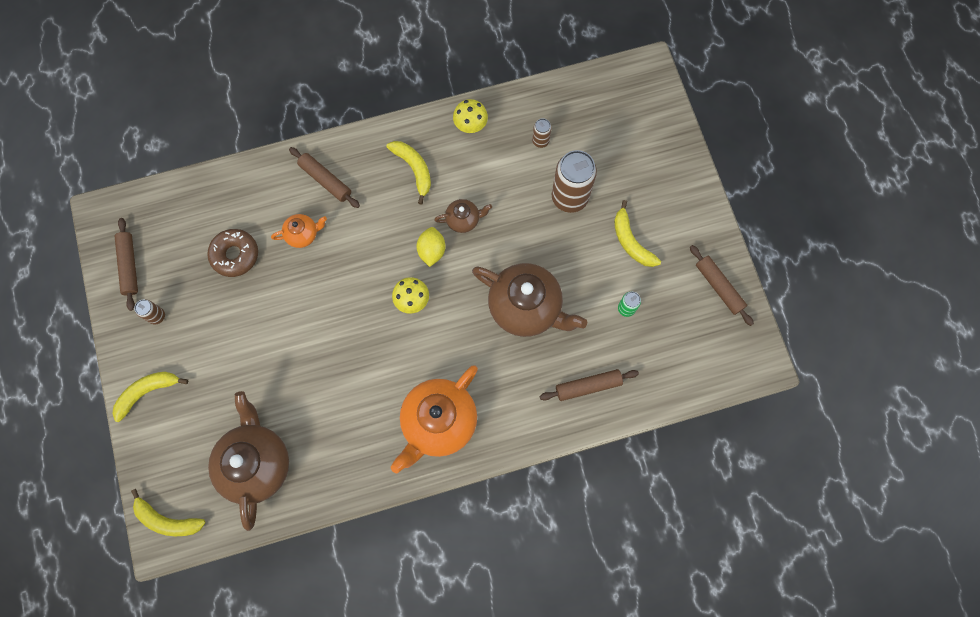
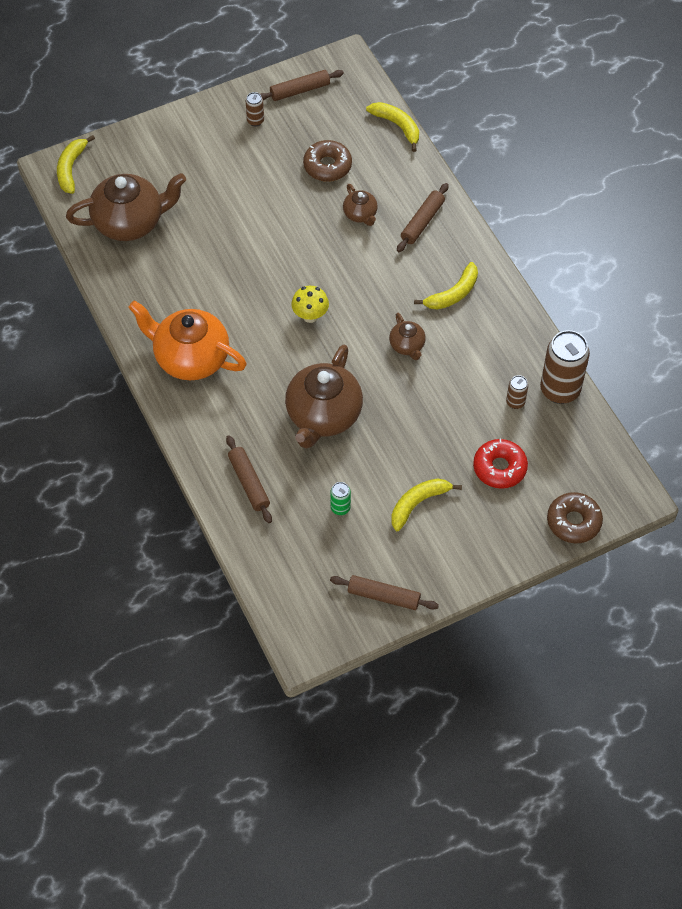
camera: 80 degrees right, 15 degrees down
(147, 392) = (183, 129): yellow banana -> yellow banana (397, 126)
(303, 234) = (360, 214): orange teapot -> brown teapot
(431, 251) = (367, 324): yellow lemon -> none
(470, 126) = (515, 335): yellow mushroom -> none
(569, 197) = (456, 438): brown can -> brown can (560, 390)
(605, 167) = (499, 468): none -> red donut
(665, 121) = (573, 522): none -> brown donut
(719, 287) = (383, 596): brown rolling pin -> brown rolling pin turned 60 degrees clockwise

